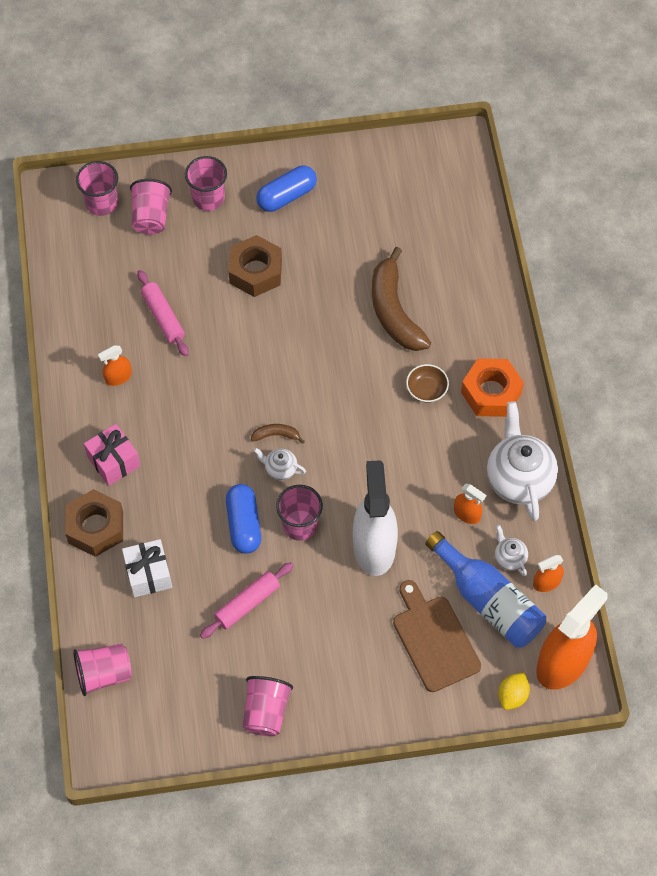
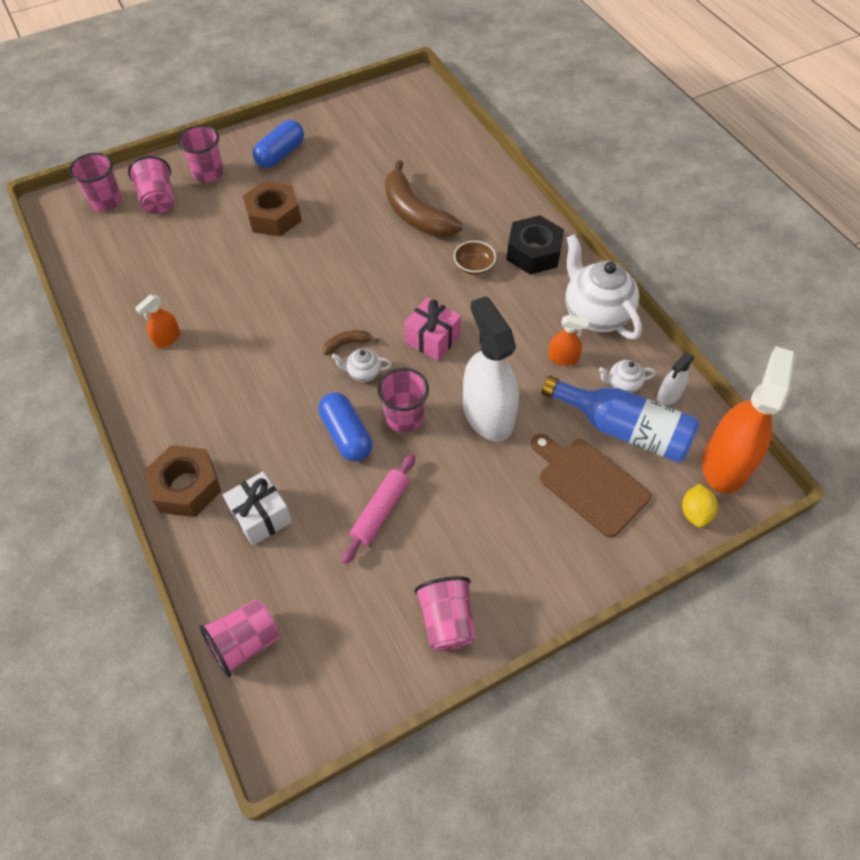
camera: 20 degrees left, 5 degrees down
(113, 461) = (186, 416): pink gift -> pink gift (432, 339)
(163, 317) = (197, 275): pink rolling pin -> none
(491, 392) = (533, 252): orange nut -> black nut
(509, 558) = (623, 384): white teapot -> white teapot turned 45 degrees counterclockwise
(546, 582) = (669, 395): orange spray bottle -> white spray bottle

